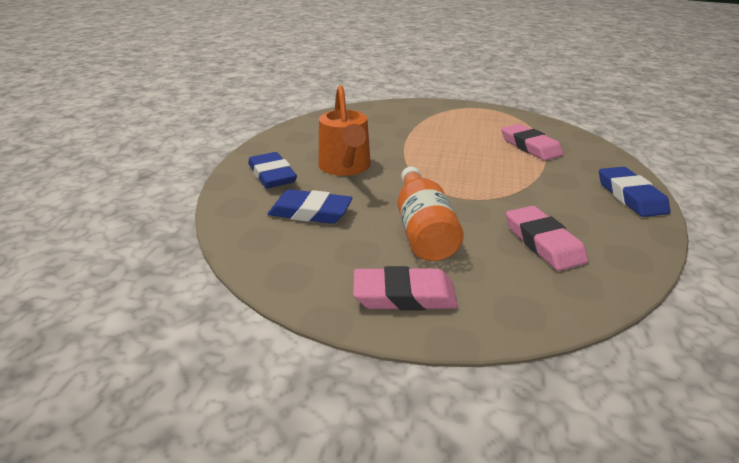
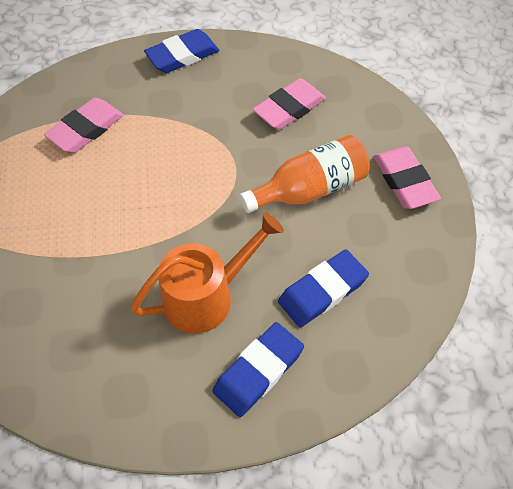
camera: 110 degrees left, 25 degrees up
(310, 212) = (323, 291): blue eraser -> blue eraser turned 60 degrees clockwise

